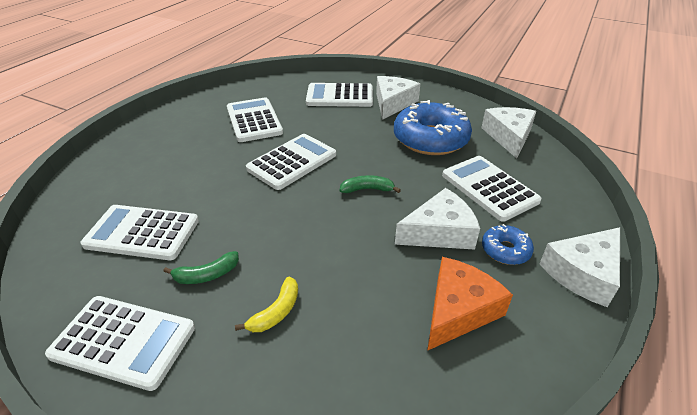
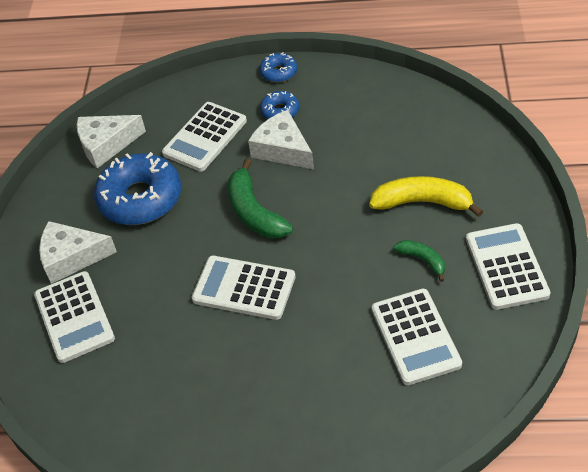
camera: 110 degrees left, 10 degrees up
(254, 120) = (179, 373): white calculator -> none
(276, 312) = (422, 202): yellow banana -> yellow banana, size x1.81
(367, 189) = (254, 212): green banana -> green banana, size x1.81
(458, 310) = (354, 118): orange cheese -> none
(583, 273) = (279, 72): white cheese -> blue donut

